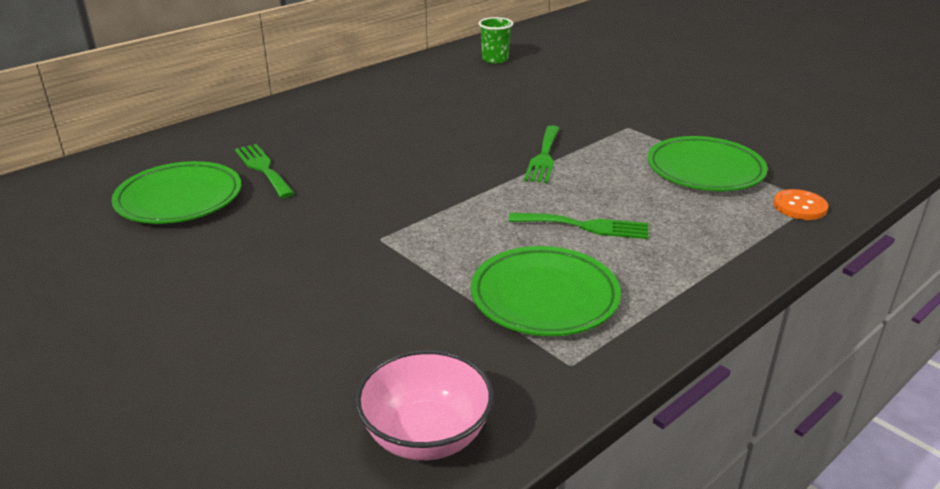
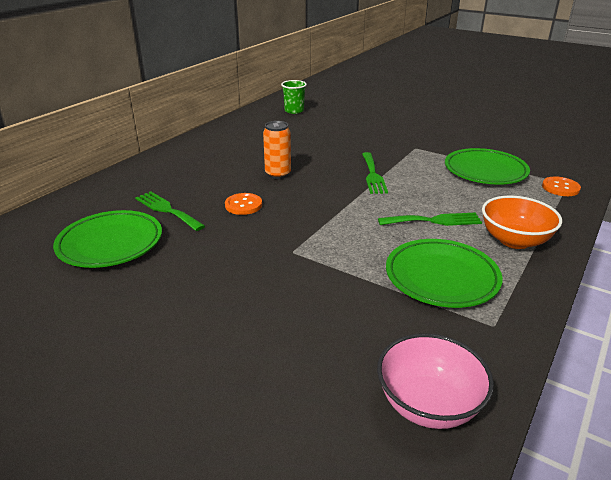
camera: 15 degrees left, 0 degrees up
(355, 175) = (243, 205): none -> orange button
(421, 141) = (278, 174): none -> orange can
(677, 267) = (514, 240): none -> orange bowl

